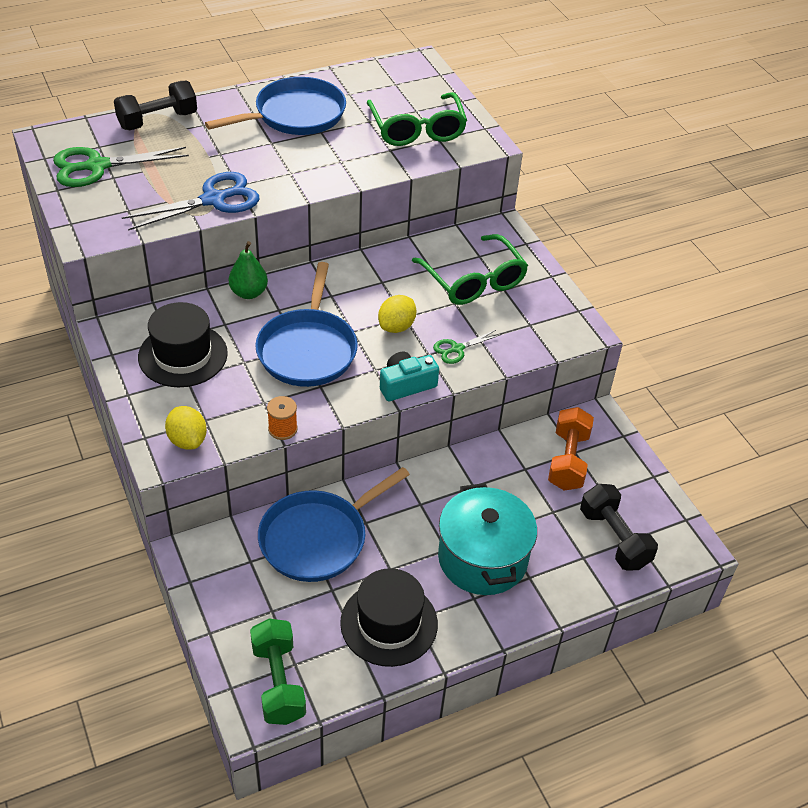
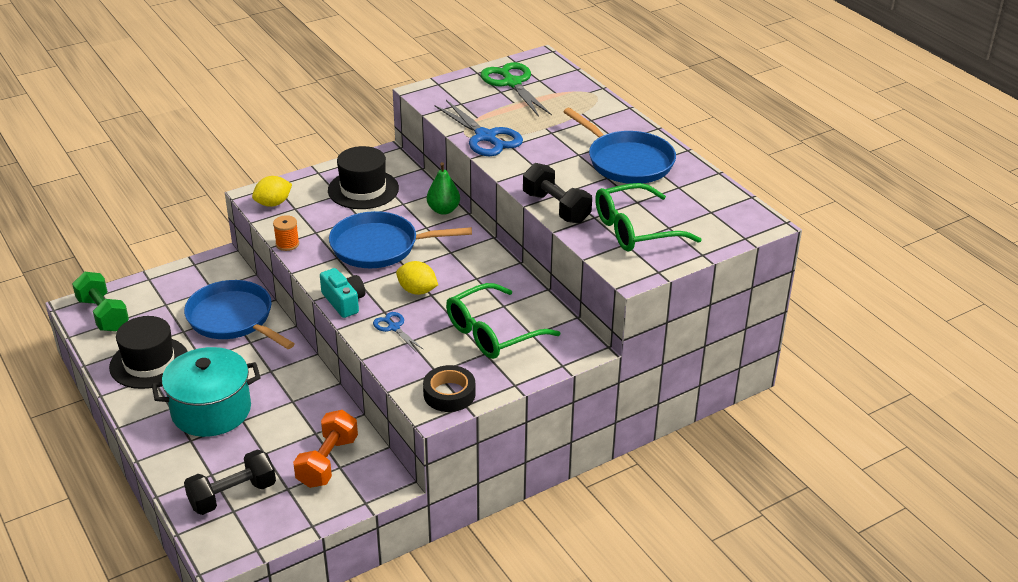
camera: 85 degrees right, 10 degrees down
(158, 120) = (586, 99): black dumbbell -> black dumbbell (556, 208)
(278, 682) = (103, 314): green dumbbell -> green dumbbell turned 75 degrees clockwise
(457, 349) = (394, 327): green scissors -> blue scissors
(563, 319) = (449, 394): none -> black tape
(568, 461) = (327, 462): orange dumbbell -> orange dumbbell turned 75 degrees counterclockwise

